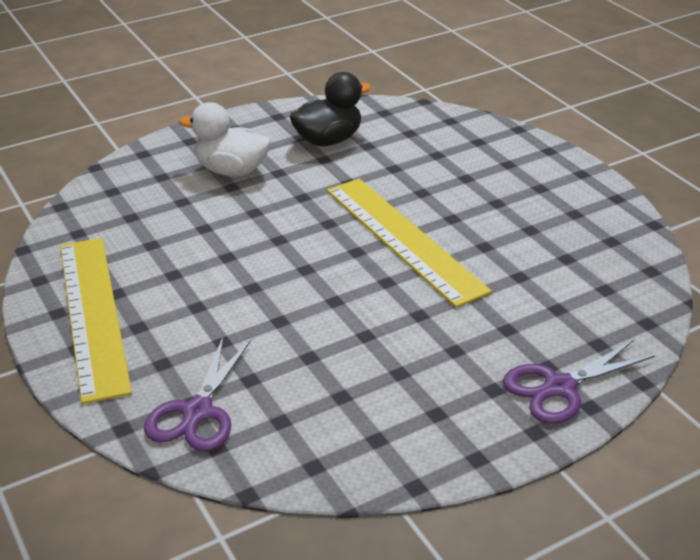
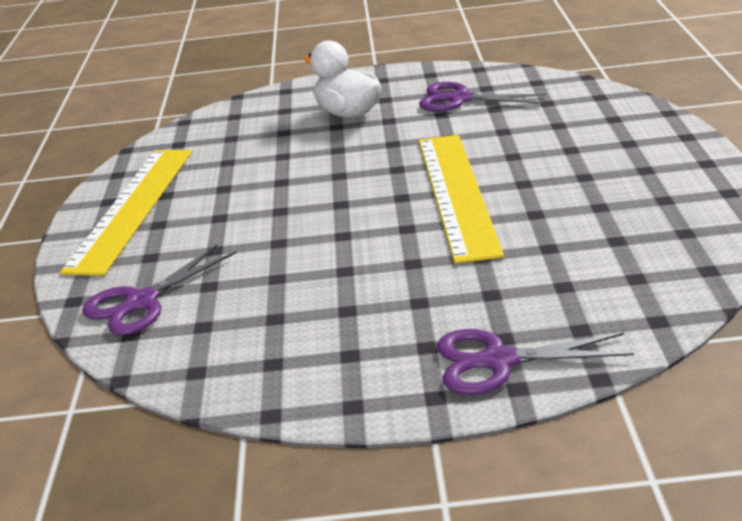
camera: 30 degrees right, 5 degrees down
(328, 140) = (459, 99): black duck -> purple scissors

